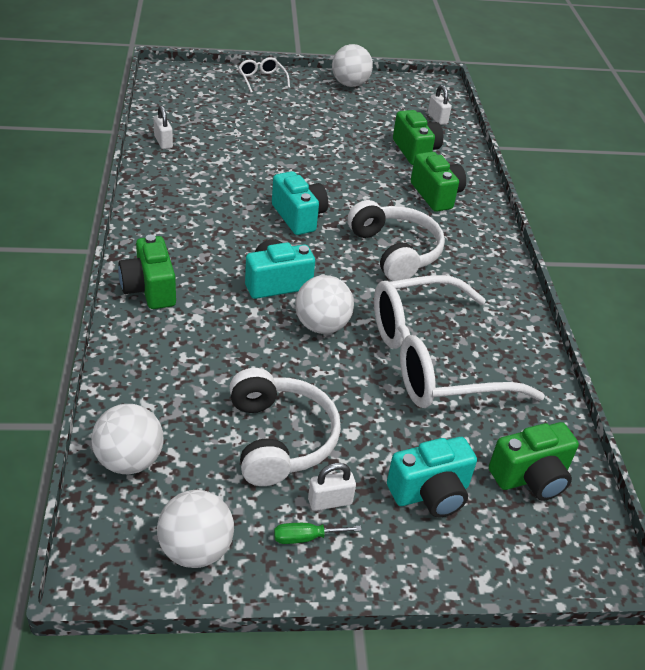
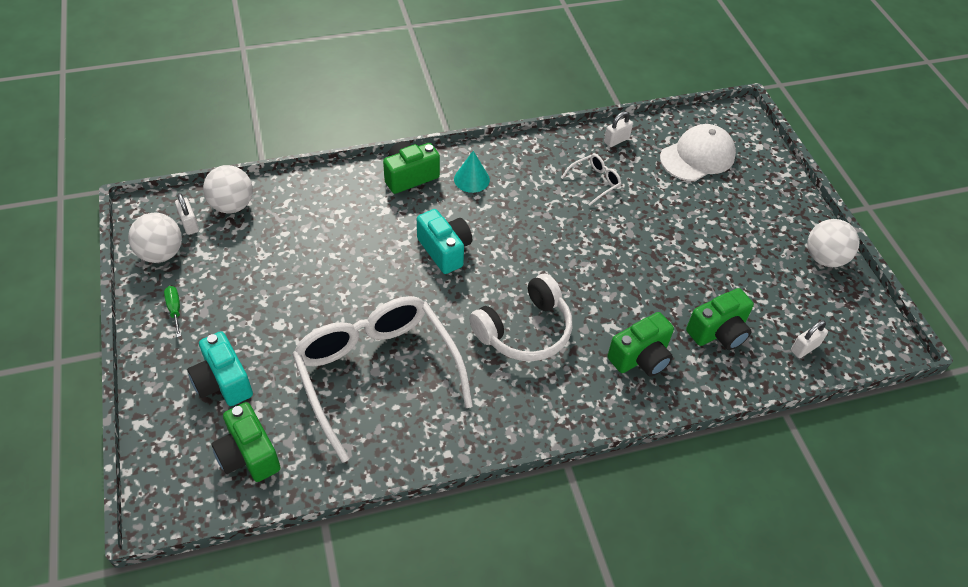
camera: 80 degrees right, 10 degrees up
(176, 244) = (471, 179): none -> turquoise cone
(208, 106) = (697, 156): none -> white cap
(262, 80) = (777, 185): white glasses -> white glasses (594, 182)
(280, 438) = (265, 281): white headphones -> none
(299, 217) = (547, 251): turquoise camera -> none
(322, 326) = (399, 288): white ball -> none
(330, 501) = (208, 319): white padlock -> white padlock (189, 224)

